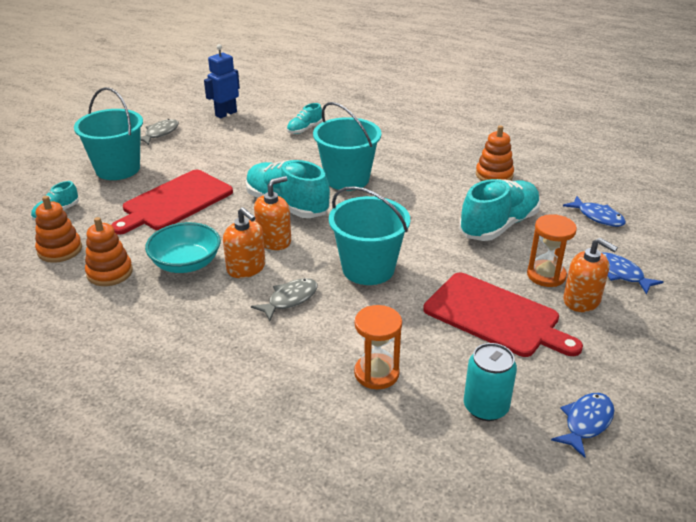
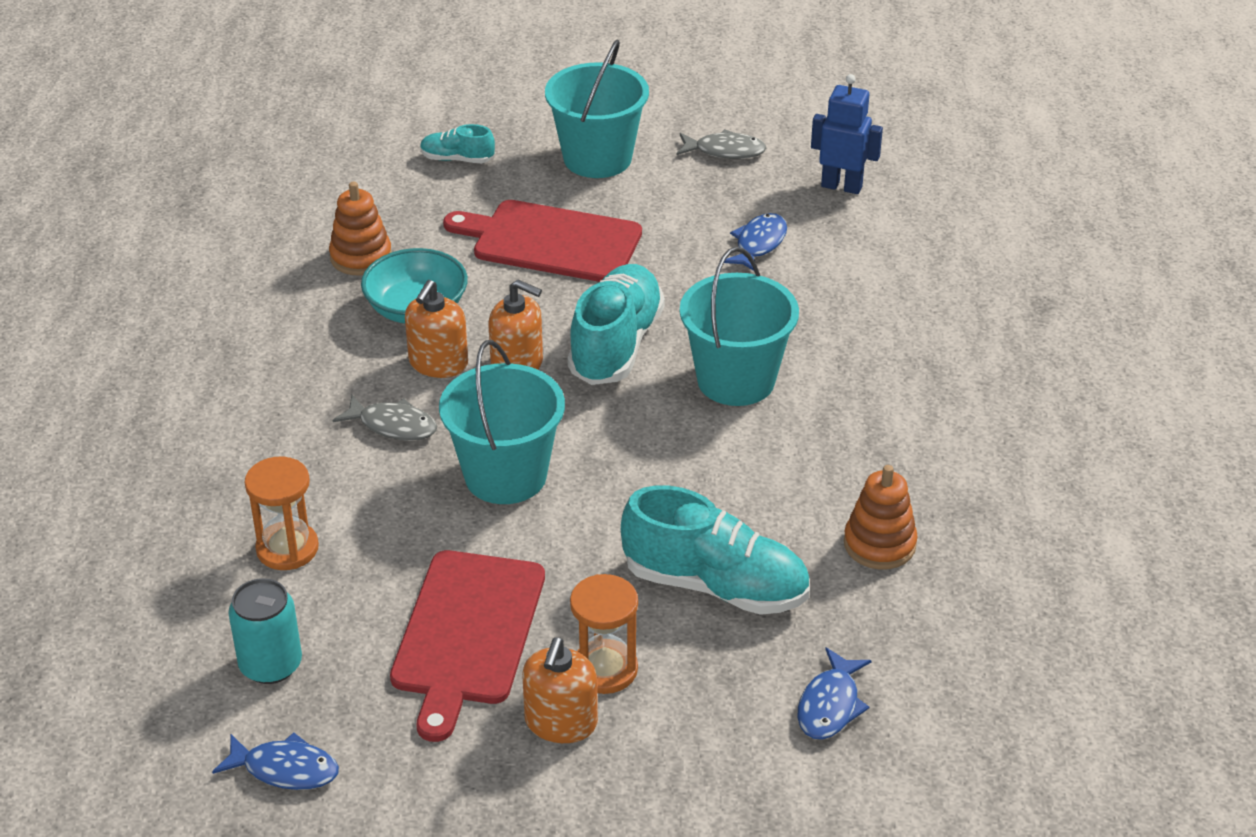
camera: 65 degrees right, 5 degrees up
(60, 250) = (382, 199): orange stacking toy -> none
(304, 129) = (861, 284): turquoise shoe -> none
(621, 274) = (664, 760): blue fish -> blue fish (758, 244)

